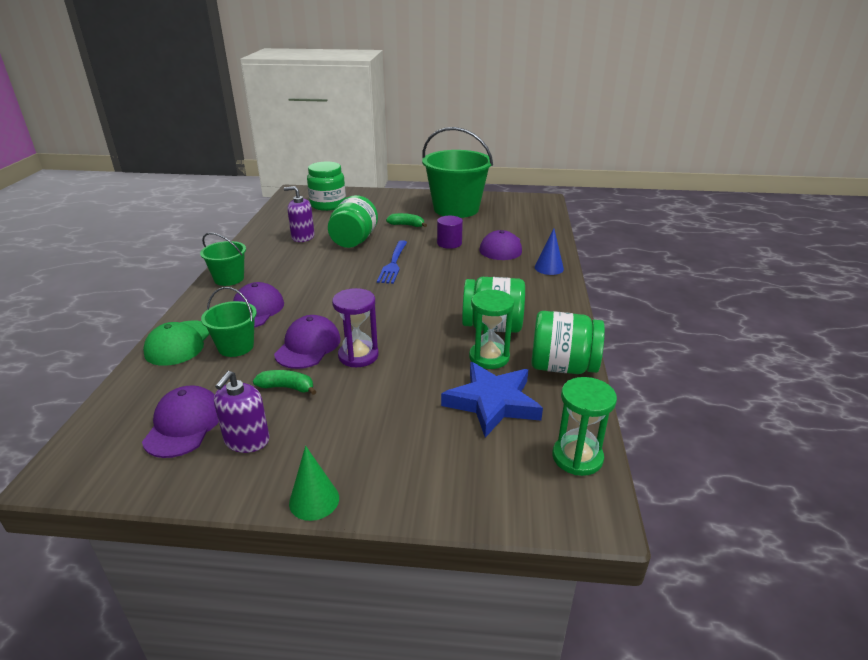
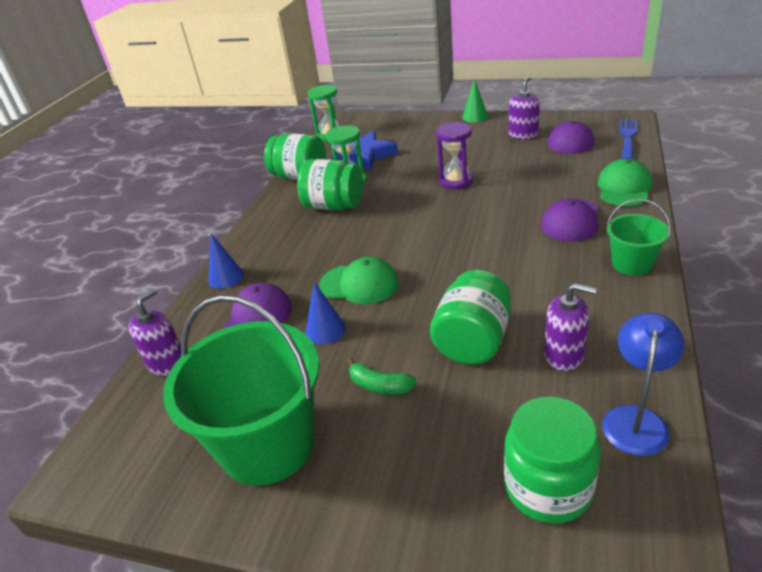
camera: 165 degrees left, 5 degrees up
(236, 346) = (567, 186): green bucket -> none
(280, 220) = (636, 419): none -> blue lamp
(287, 387) = (508, 160): green banana -> none
(308, 346) = (501, 187): purple cap -> none
(393, 263) = (414, 288): blue fork -> blue fork (628, 137)
(436, 265) = (359, 284): none -> green cap
(449, 243) = (325, 330): purple cylinder -> blue cone
(540, 229) = (167, 363): none -> purple soap dispenser

